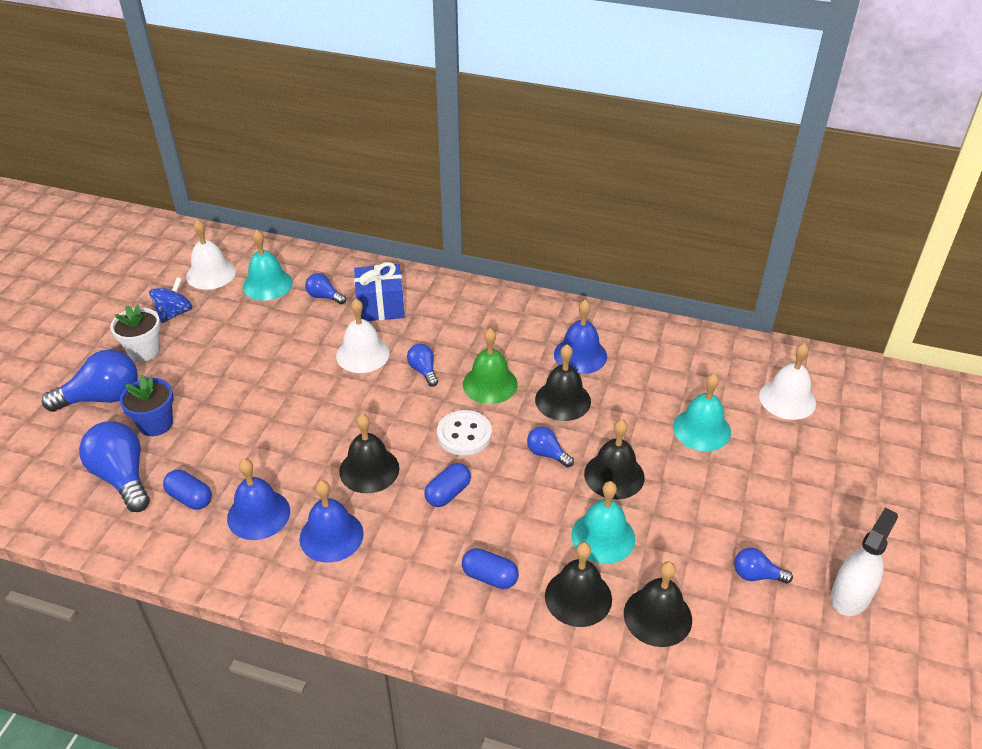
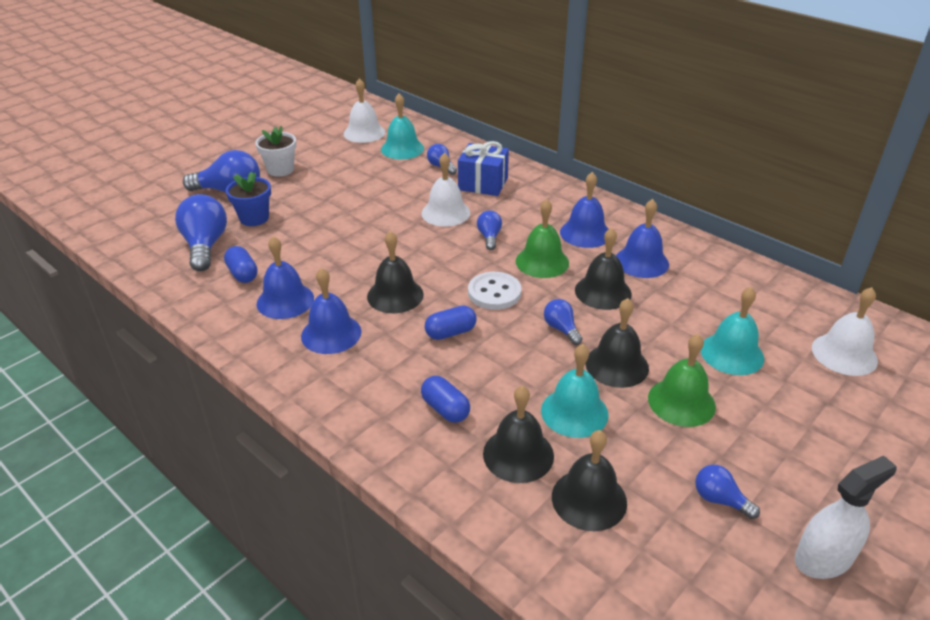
camera: 25 degrees right, 5 degrees down
(174, 313) = (319, 151): blue spinning top -> none
(512, 338) = (585, 233): none -> blue bell
(684, 493) = (681, 402): none -> green bell

